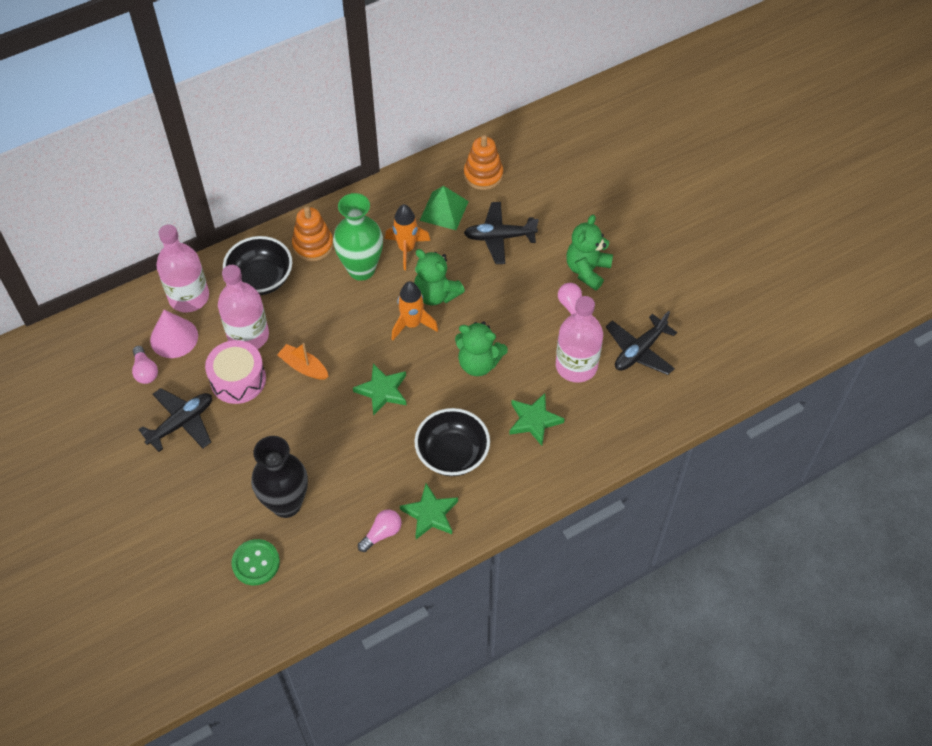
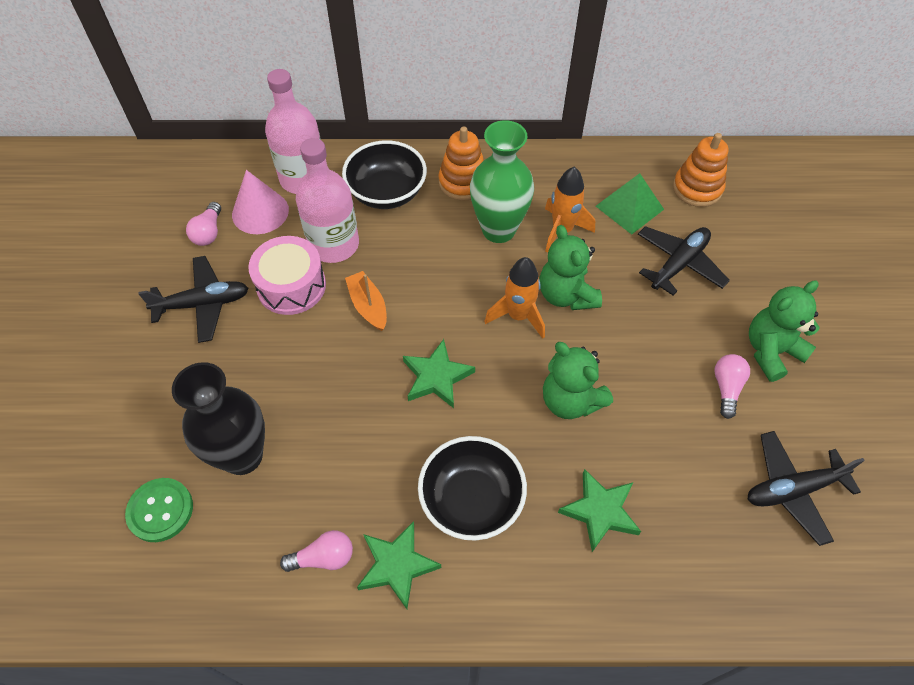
camera: 30 degrees right, 0 degrees up
(499, 237) = (679, 264): black plane -> black plane turned 105 degrees clockwise
(576, 366) = (695, 466): pink bottle -> none

